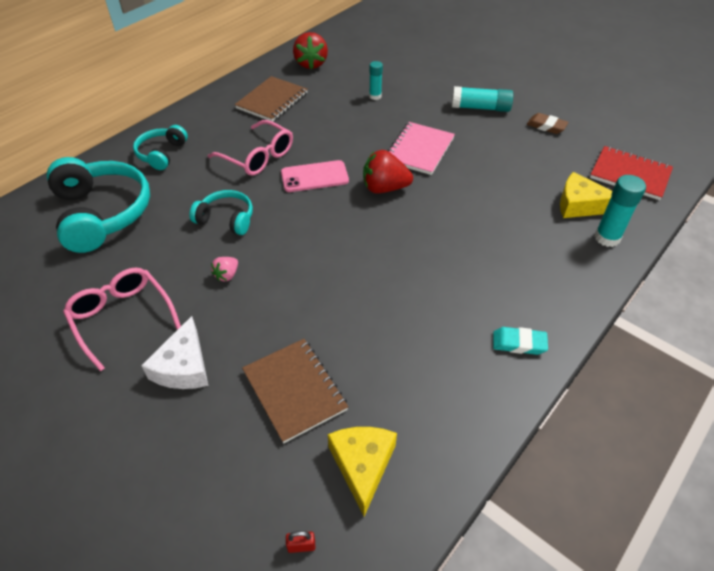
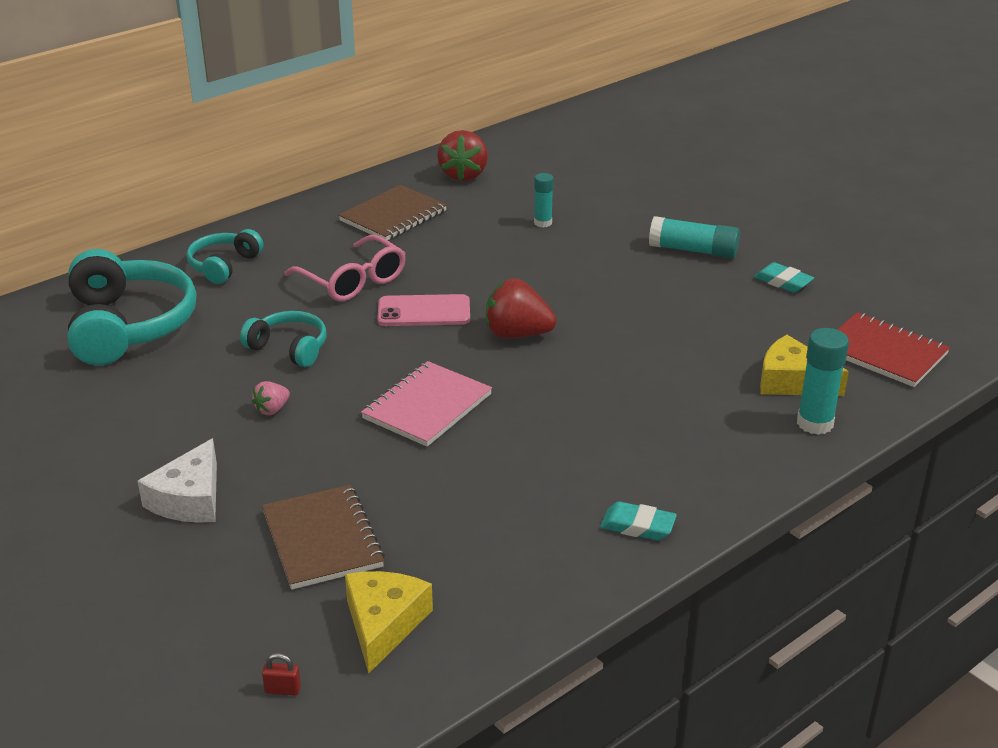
camera: 10 degrees right, 15 degrees down
(122, 318) = (126, 440): pink glasses -> none
(419, 150) = (583, 294): pink notebook -> pink notebook (427, 406)
(546, 126) = (783, 282): brown eraser -> turquoise eraser

